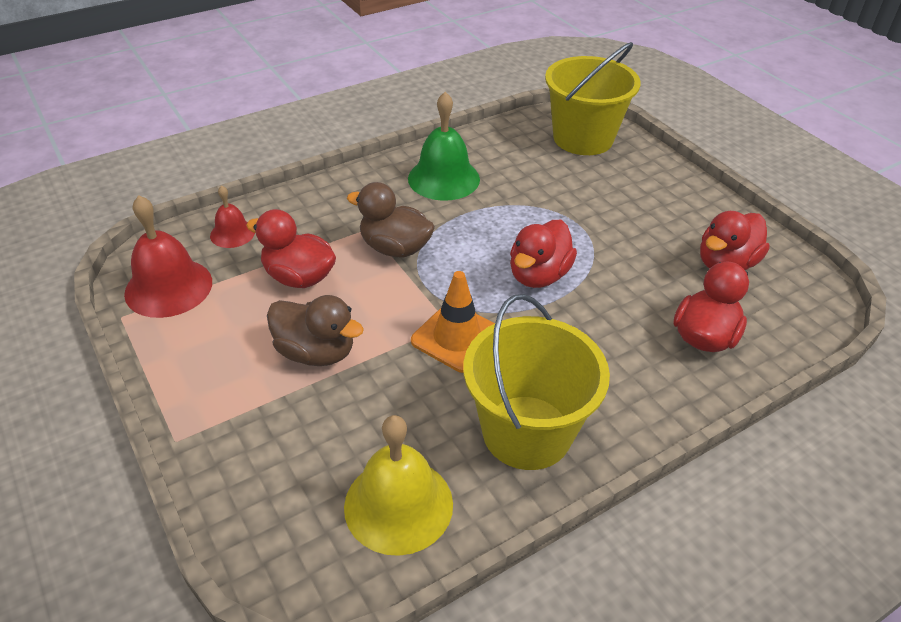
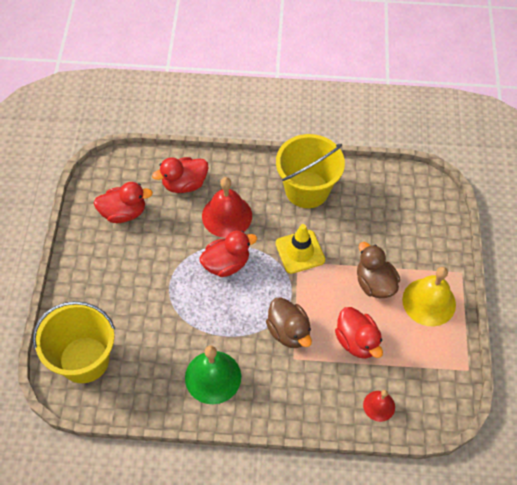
camera: 145 degrees left, 15 degrees up
(168, 287) = (434, 378): red bell -> red bell (227, 216)
(398, 505) = (380, 191): yellow bell -> yellow bell (429, 302)
(457, 337) = (300, 251): orange traffic cone -> yellow traffic cone

